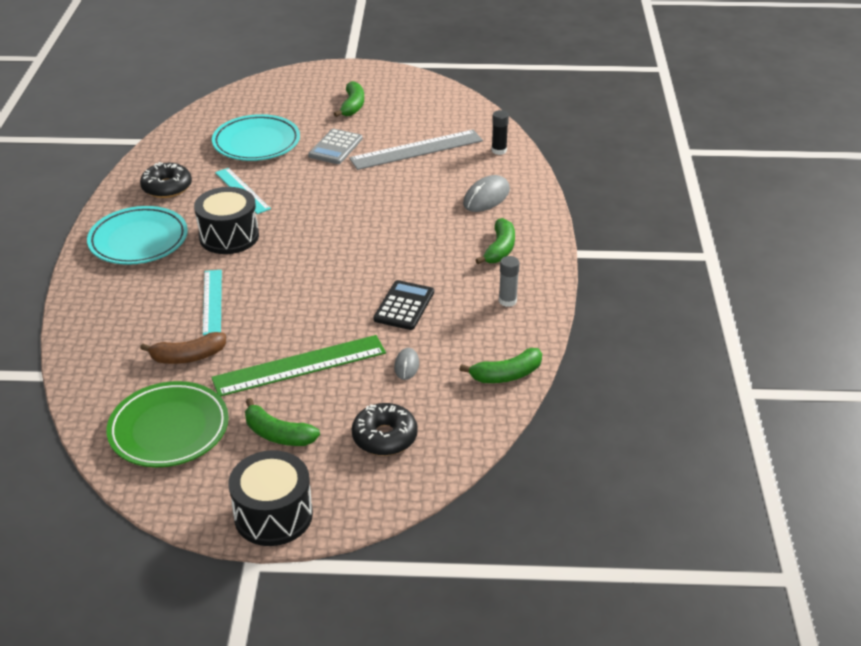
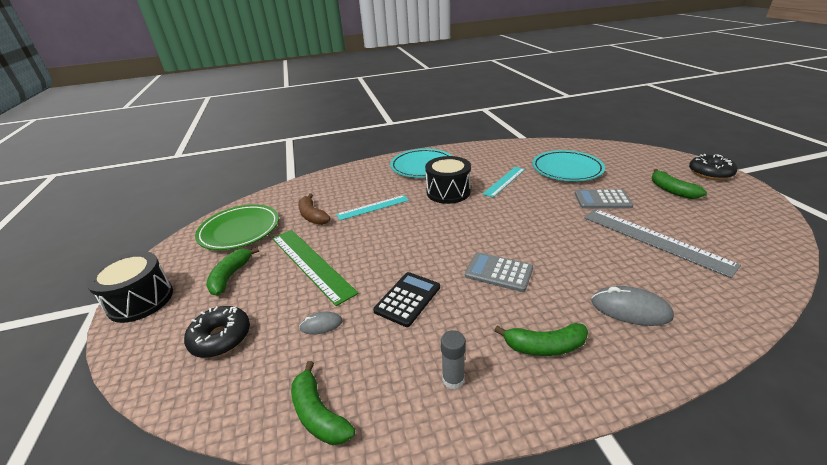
camera: 75 degrees right, 5 degrees down
(167, 187) = (483, 158): black donut -> black donut (710, 173)
(352, 106) = (672, 190): green banana -> green banana turned 75 degrees clockwise
(402, 244) = (498, 272): none -> grey calculator
(404, 306) = (407, 299): black calculator -> black calculator turned 60 degrees counterclockwise
(499, 150) = (731, 295): black glue stick -> none

